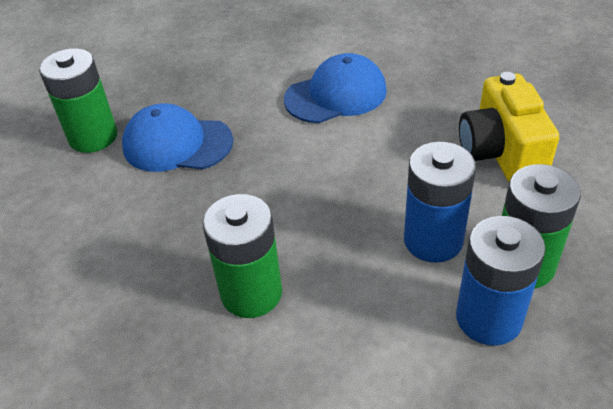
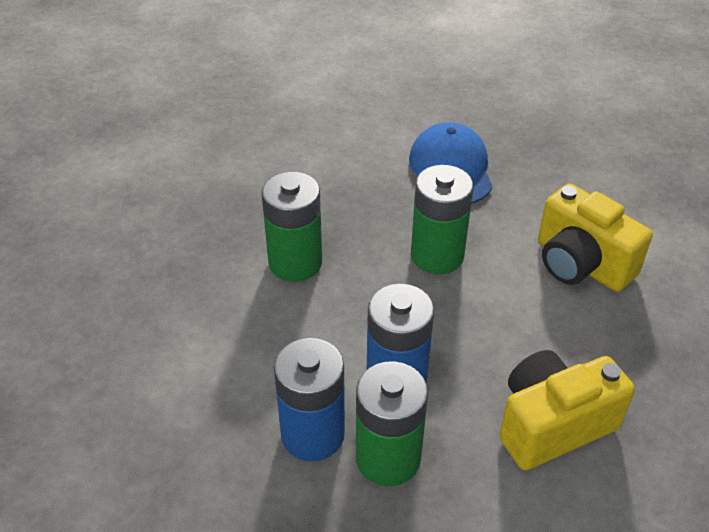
camera: 70 degrees right, 0 degrees up
(93, 137) = (436, 116): green battery -> green battery (437, 255)
(336, 95) = (580, 264): blue cap -> yellow camera

